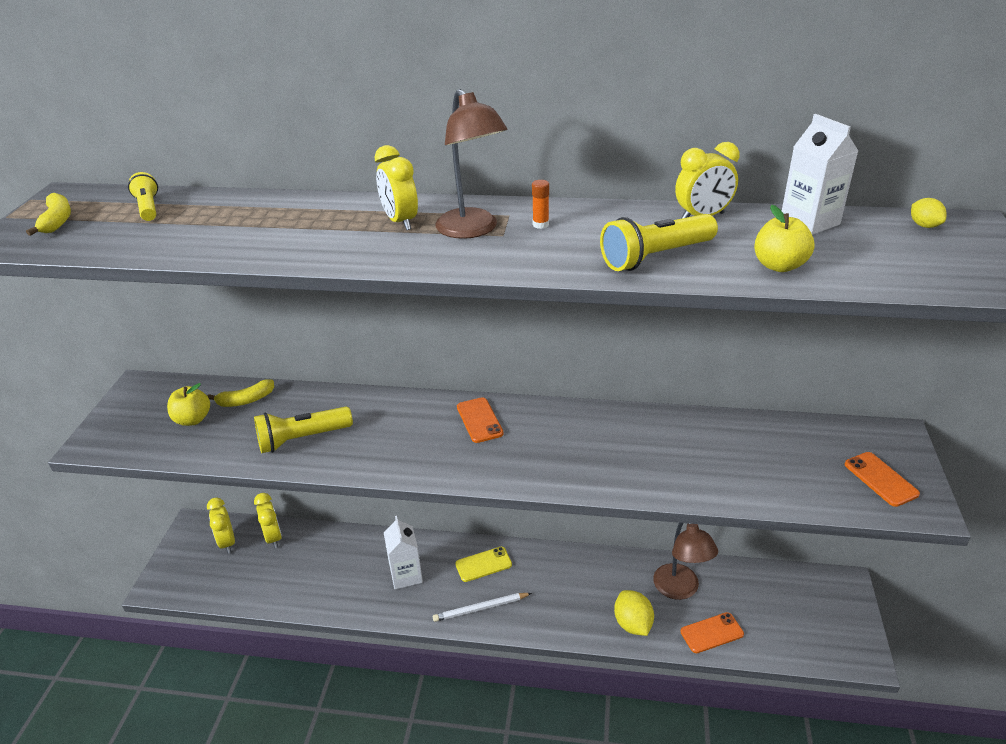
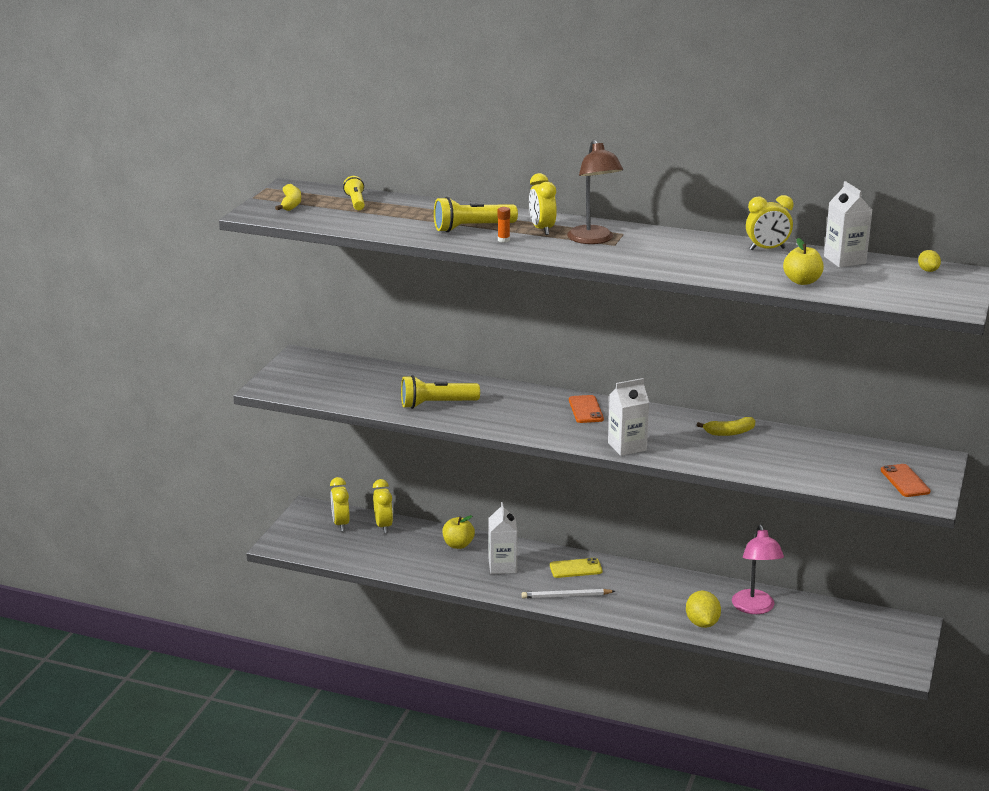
camera: 10 degrees right, 10 degrees down
(193, 419) = (347, 382): yellow apple -> yellow apple (458, 545)
(246, 400) = (391, 375): yellow banana -> yellow banana (729, 432)
(540, 225) = (644, 241): orange glue stick -> orange glue stick (503, 240)
(541, 474) = (627, 446): none -> white carton
(655, 257) = (718, 268): yellow flashlight -> yellow flashlight (472, 228)
(680, 589) = (755, 608): brown lamp -> pink lamp
(711, 633) = (772, 638): orange phone -> none

